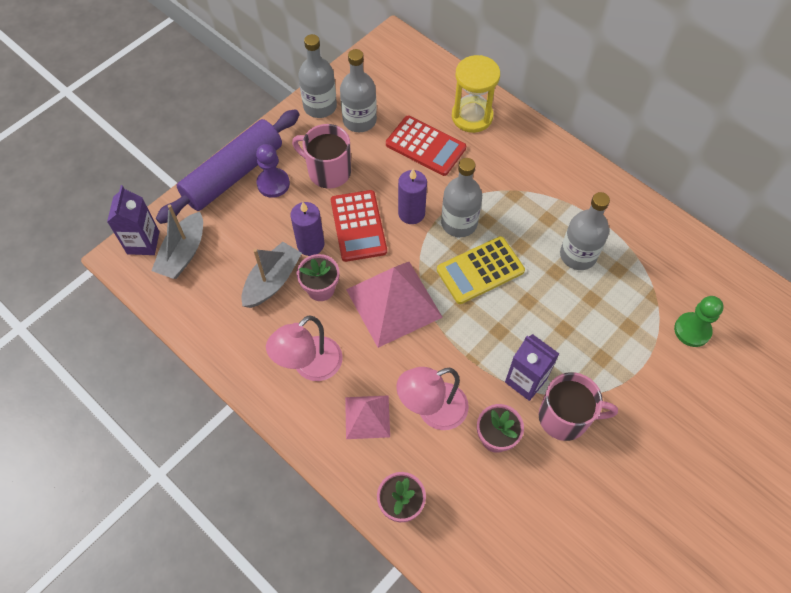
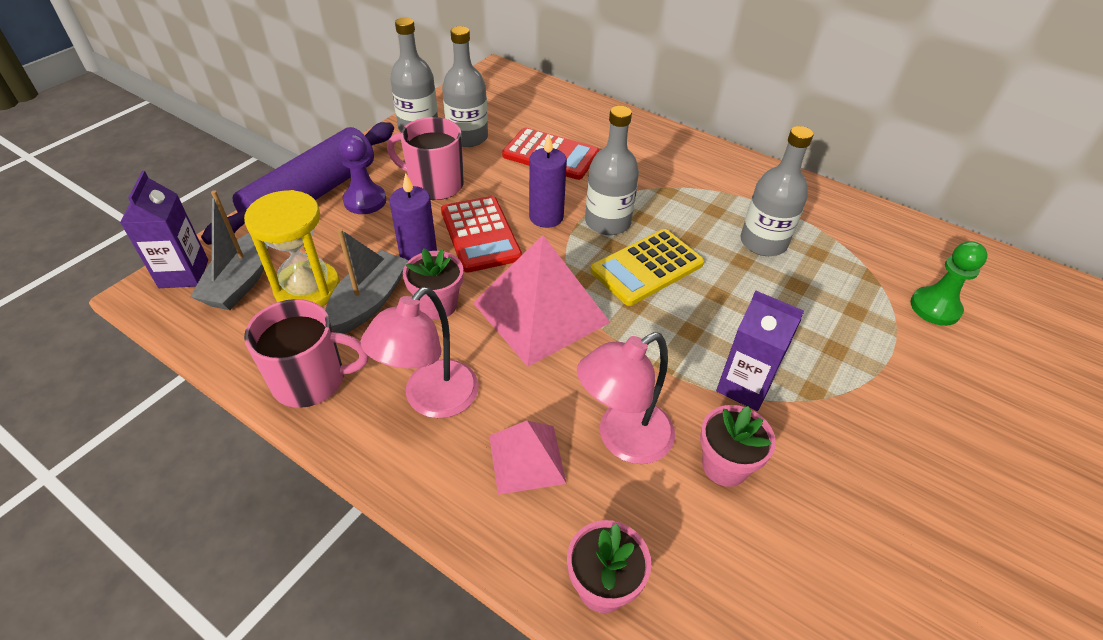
camera: 10 degrees left, 15 degrees down
(472, 116) = (599, 127): yellow hourglass -> yellow hourglass (307, 289)
(565, 417) = (814, 427): pink mug -> pink mug (311, 380)

